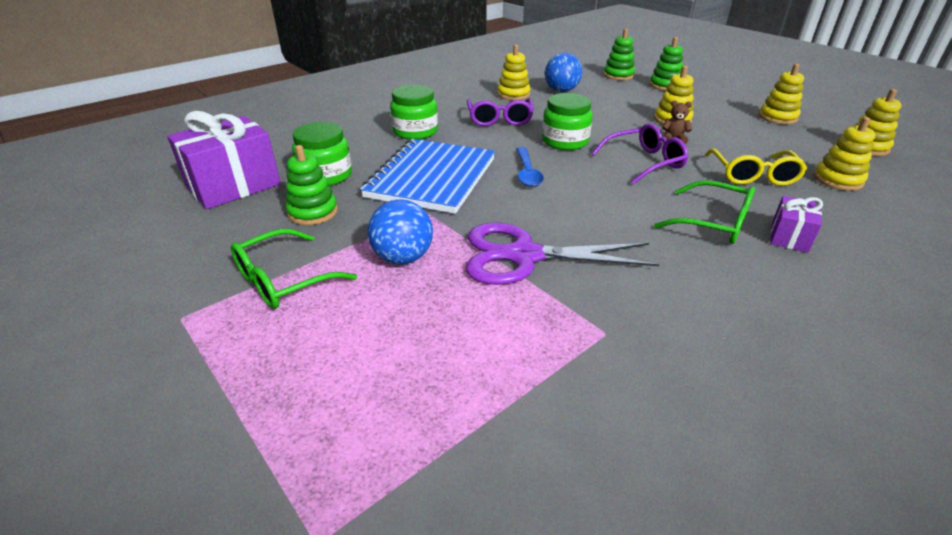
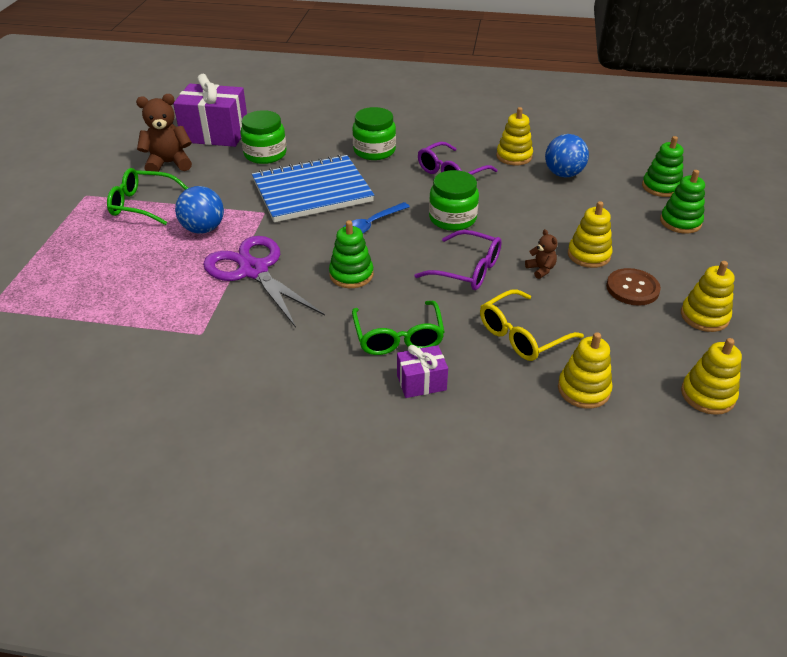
camera: 50 degrees right, 5 degrees up
(233, 232) = (169, 163): none -> brown teddy bear
(313, 212) = (217, 174): green stacking toy -> green stacking toy (351, 275)
(727, 123) = (632, 288): none -> brown button

